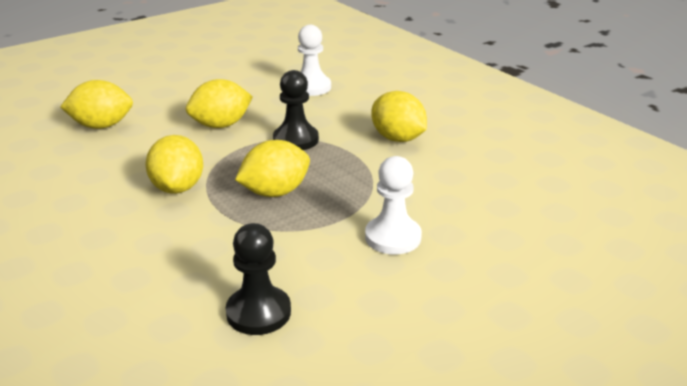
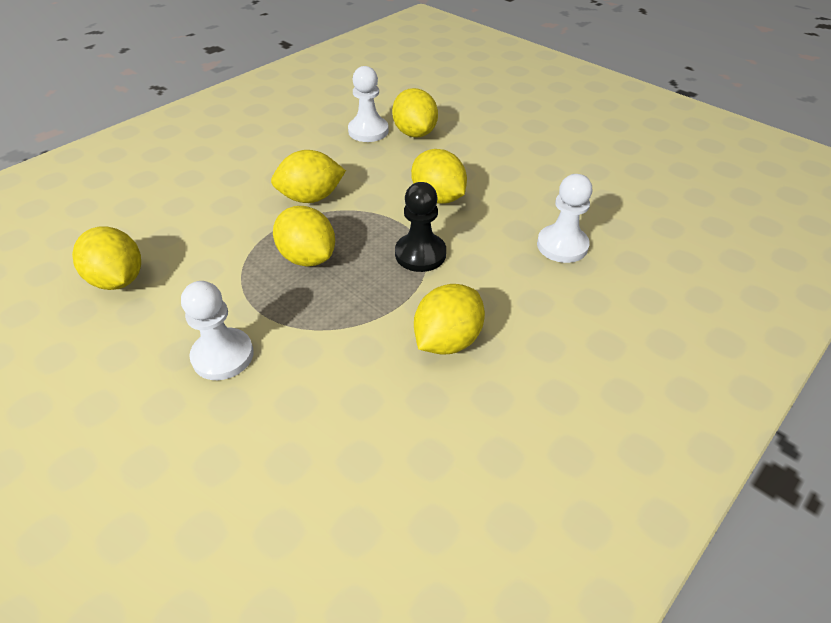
camera: 80 degrees right, 15 degrees up
(73, 150) = (368, 131): none -> white pawn
(258, 312) = (118, 280): black pawn -> yellow lemon

